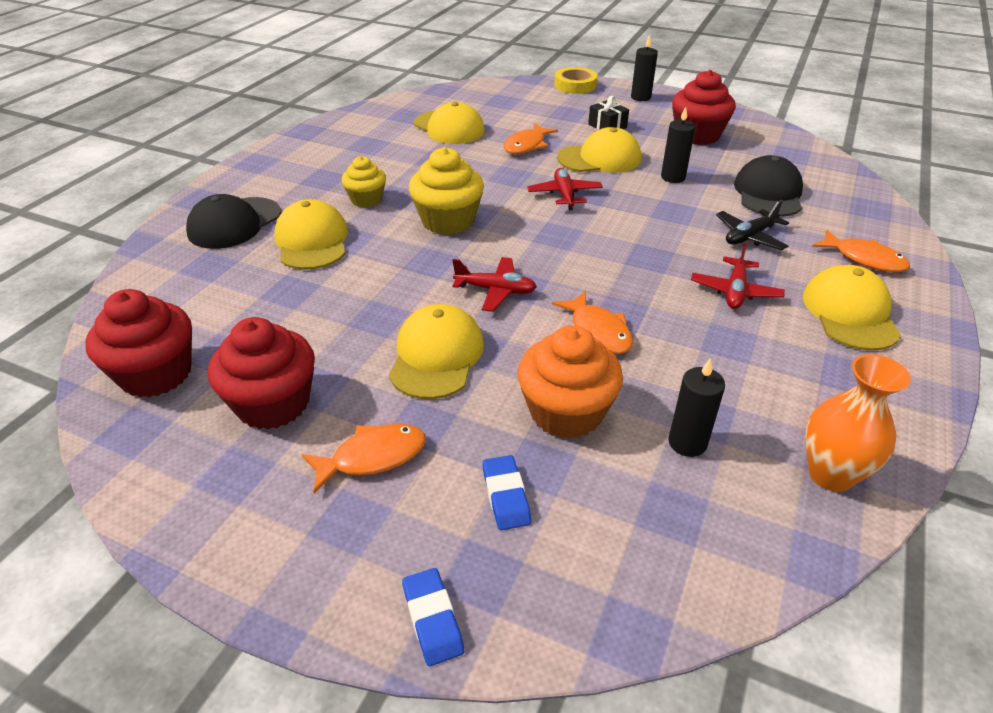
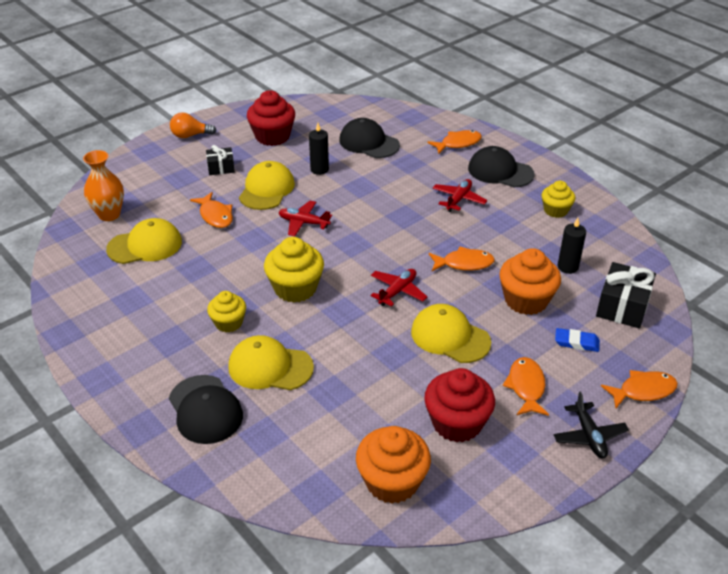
camera: 65 degrees left, 0 degrees up
(156, 374) = (392, 482): red cupcake -> orange cupcake
(432, 619) = (643, 391): blue eraser -> orange fish
(575, 85) = (135, 157): yellow tape -> none
(640, 97) = (190, 135): black candle -> orange light bulb
(641, 541) = (622, 306): none -> black gift
(735, 291) = (458, 199): red plane -> red plane turned 105 degrees counterclockwise
(749, 236) = (410, 170): black plane -> black plane (589, 436)
(821, 395) = (555, 210): none -> yellow cupcake
(830, 474) = (606, 233): orange vase -> orange vase (109, 214)
(850, 313) = (500, 171): yellow cap -> black cap

